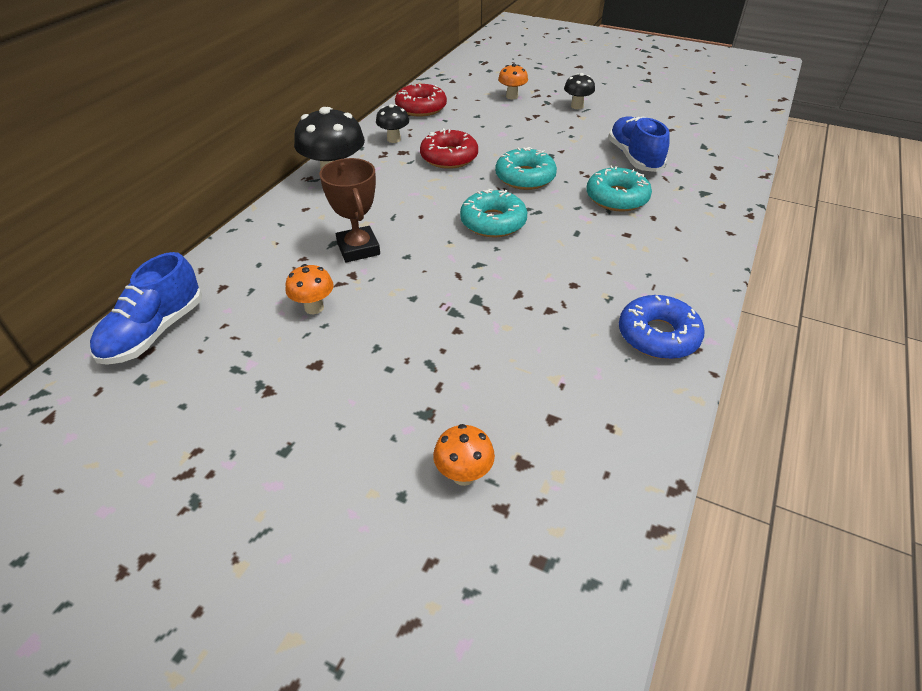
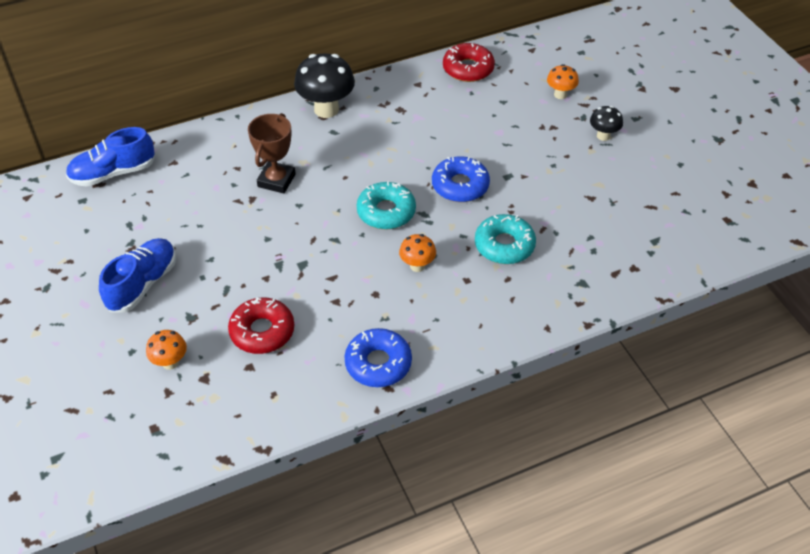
camera: 40 degrees right, 5 degrees up
(314, 307) = (206, 209): orange mushroom -> orange mushroom (417, 266)
(394, 139) = (408, 93): black mushroom -> none
(449, 157) = (428, 134): red donut -> red donut (262, 331)
(525, 177) = (460, 185): turquoise donut -> blue donut
(634, 157) = (574, 217): blue shoe -> blue shoe (142, 284)

